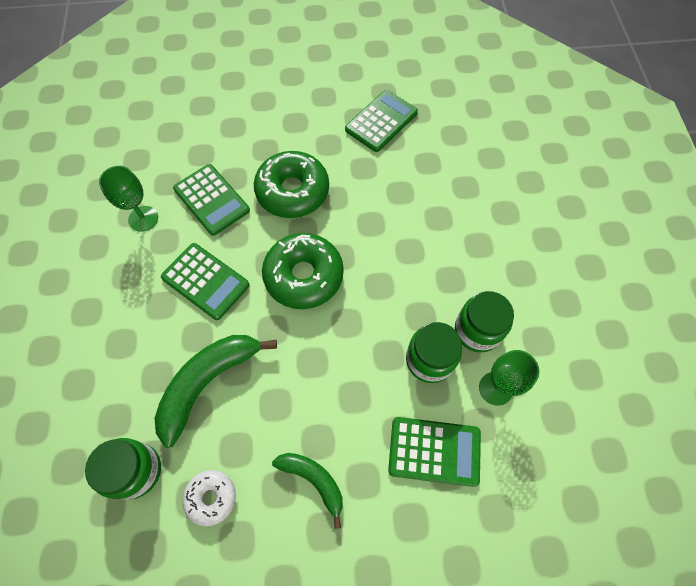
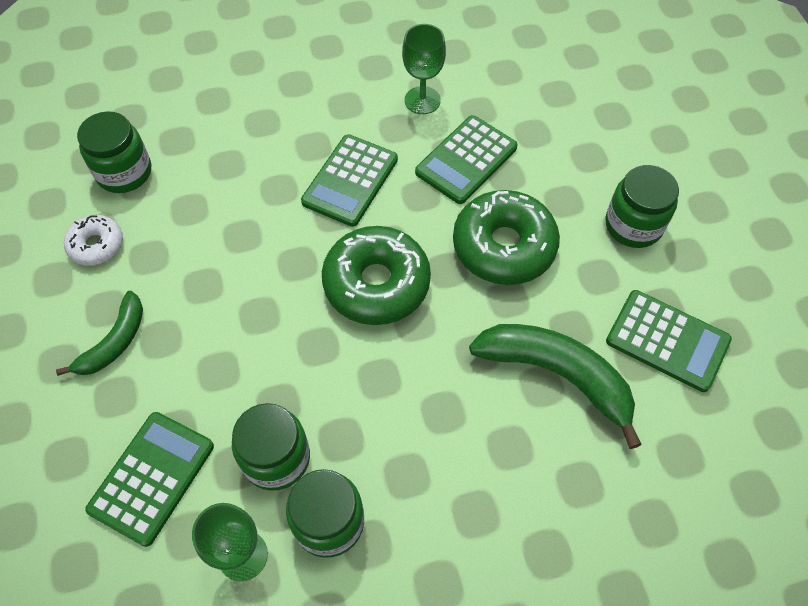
camera: 80 degrees right, 5 degrees down
(208, 382) = (224, 213): green banana -> green banana (557, 375)
(295, 117) = (633, 225): none -> green jar
(434, 451) = (152, 477): green calculator -> green calculator turned 150 degrees counterclockwise

